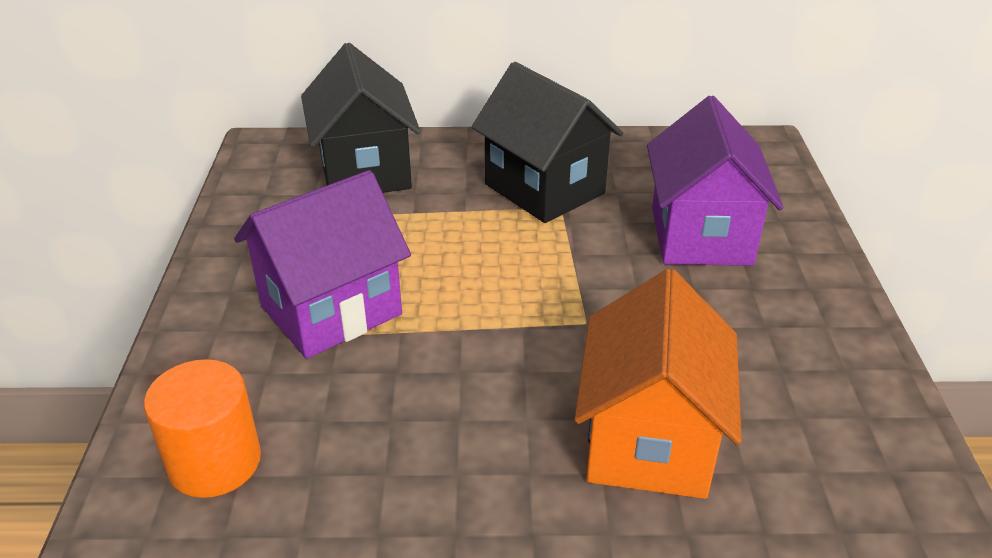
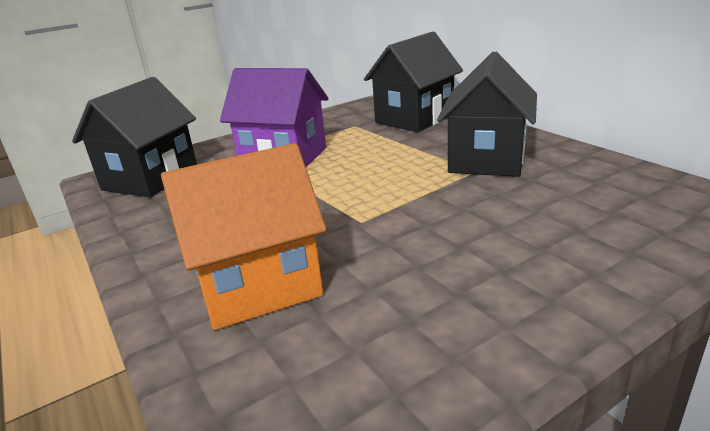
camera: 60 degrees right, 10 degrees down
(214, 462) = (150, 179): orange cylinder -> black house
(701, 236) = (535, 226): purple house -> none

